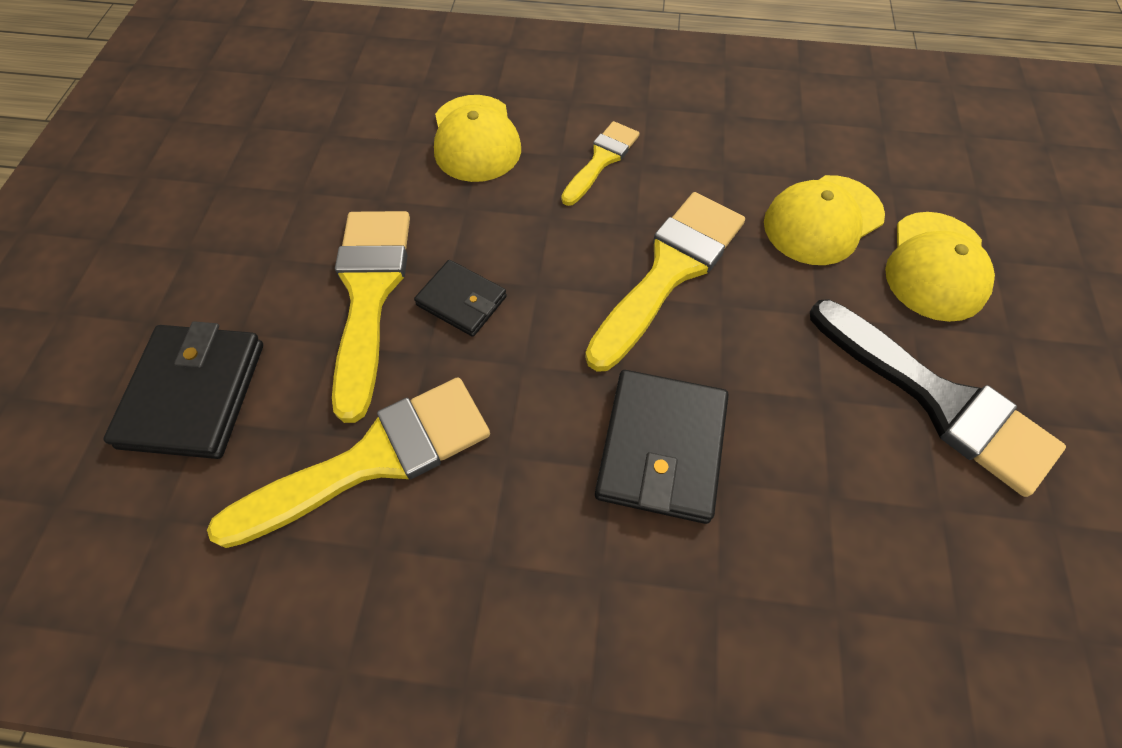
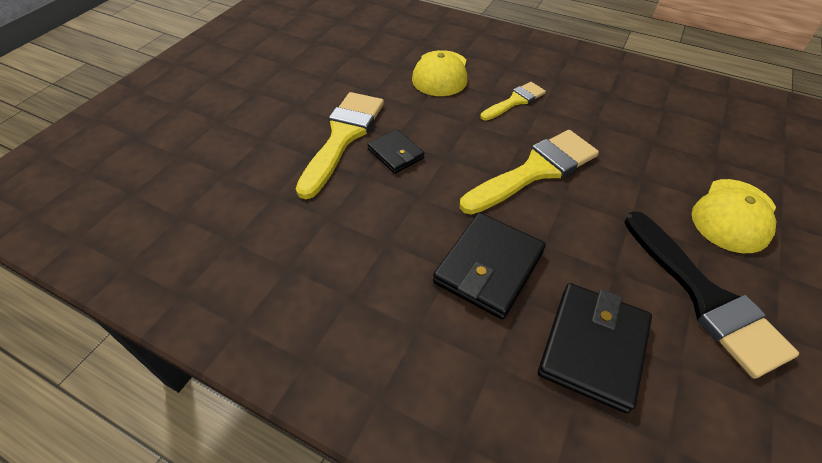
camera: 20 degrees right, 10 degrees down
(194, 394) = (225, 161): black wallet -> black wallet (593, 347)
(372, 459) = (307, 221): yellow brush -> none
(822, 220) = (656, 168): yellow cap -> none

